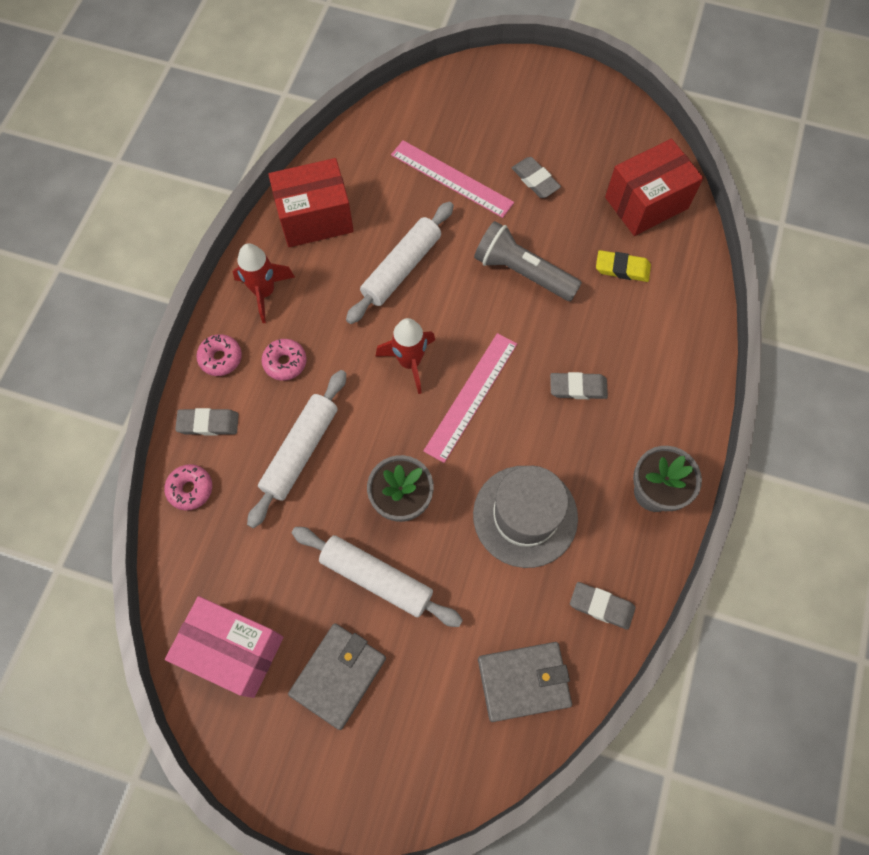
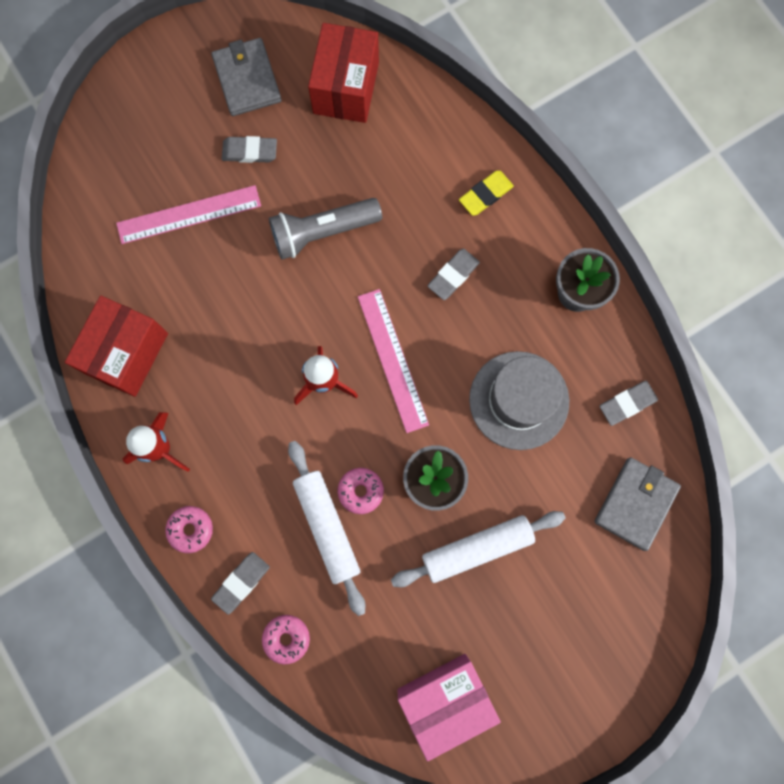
camera: 50 degrees left, 10 degrees up
(285, 362) = (240, 480): pink donut -> pink donut (361, 491)
(338, 676) = (526, 634): grey wallet -> grey wallet (247, 80)
(401, 268) = (236, 322): white rolling pin -> none
(622, 268) = (385, 156): yellow eraser -> yellow eraser (485, 194)

